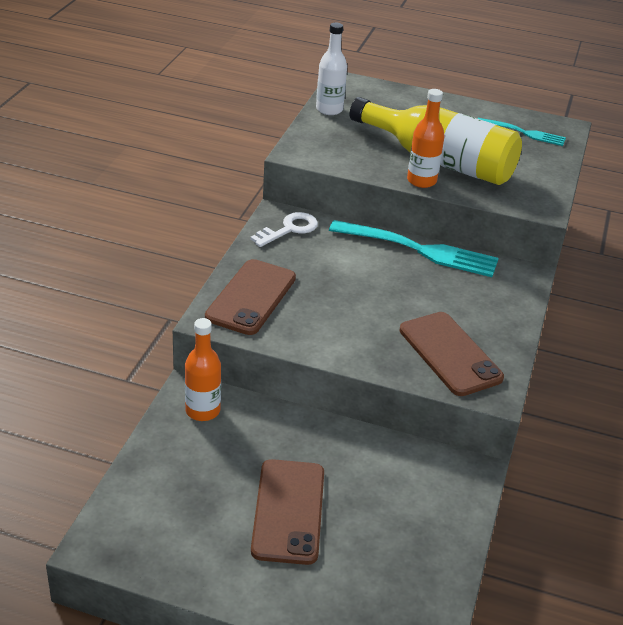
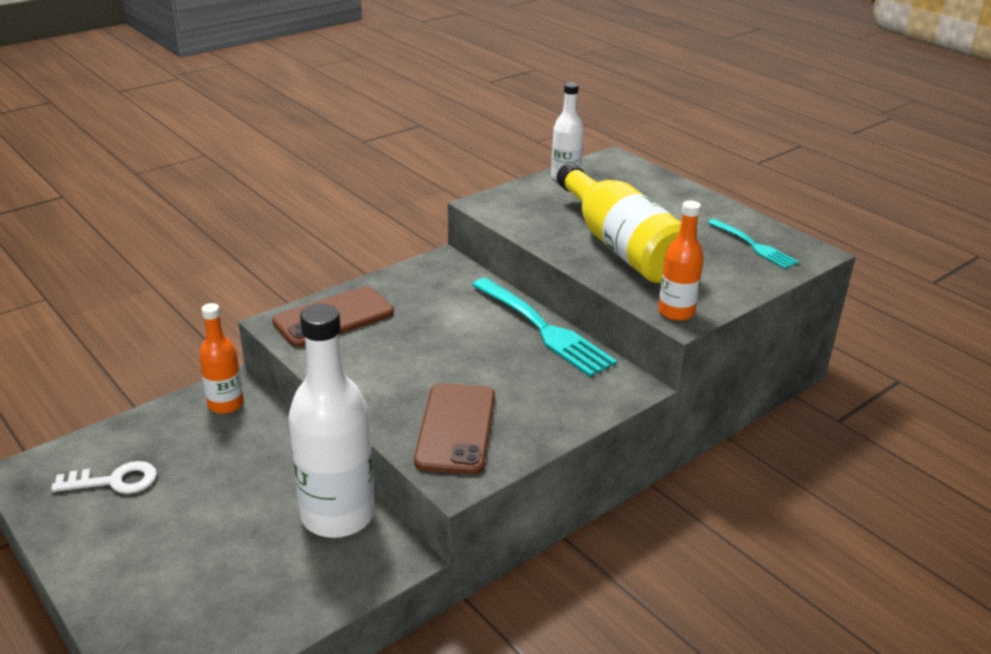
camera: 35 degrees right, 5 degrees down
(288, 511) = (194, 514): brown phone -> none
(289, 229) = (438, 274): white key -> white key (114, 481)
(396, 461) = (338, 515): none -> white bottle
(421, 181) = (577, 258): orange bottle -> orange bottle (676, 312)

